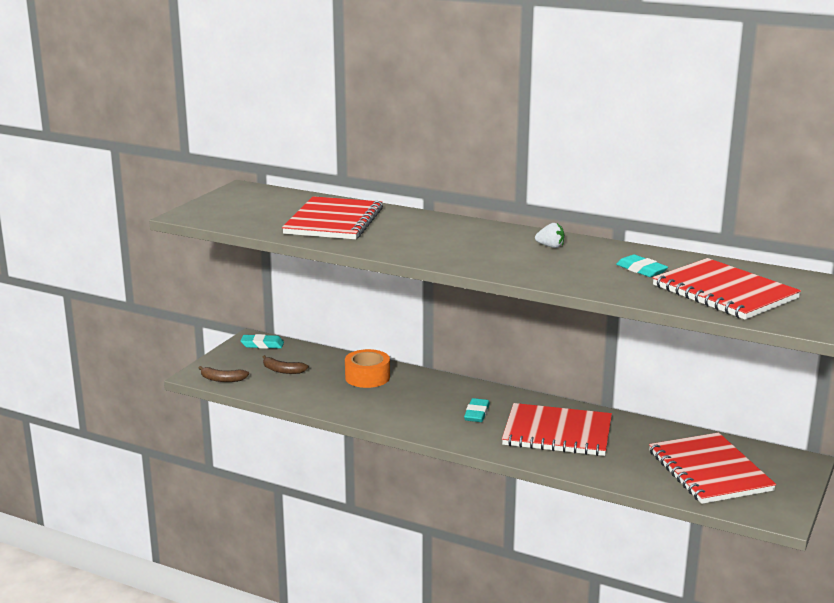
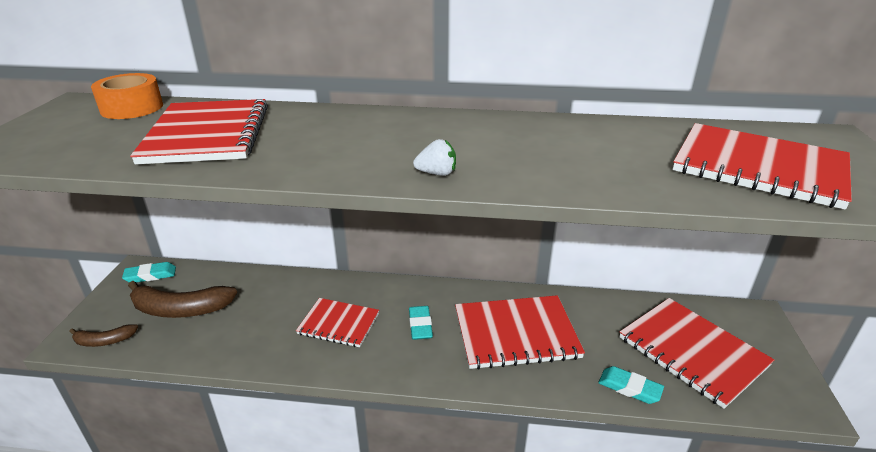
camera: 20 degrees left, 10 degrees up
(282, 370) = (180, 309): brown banana -> brown banana, size x1.86
(367, 377) = (282, 298): orange tape -> orange tape (132, 108)
(408, 401) = (338, 324): none -> red notebook
(550, 246) = (500, 132): white strawberry -> white strawberry (437, 173)
(641, 270) = (633, 150): turquoise eraser -> turquoise eraser (629, 388)

